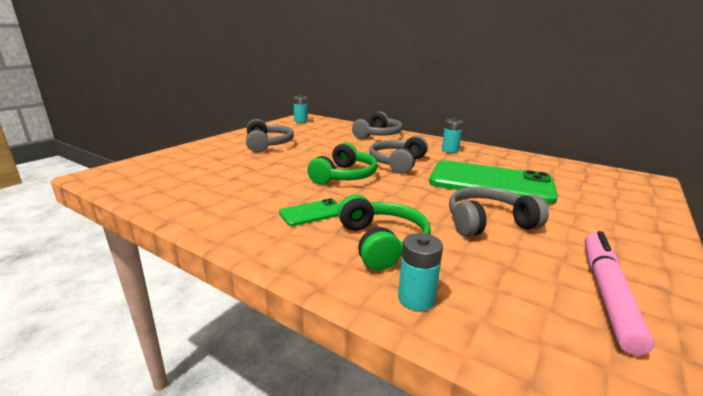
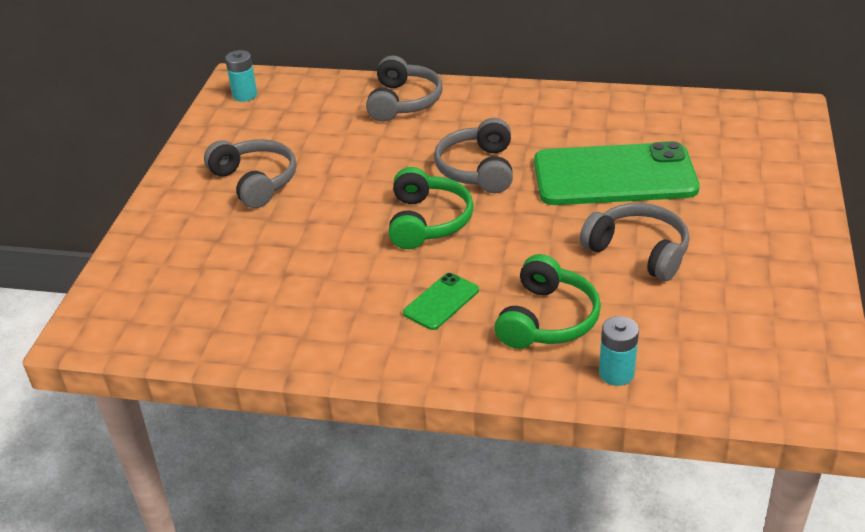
camera: 20 degrees left, 15 degrees up
(382, 243) = (547, 319): green headphones -> green headphones turned 60 degrees clockwise
(450, 150) = (531, 114): turquoise battery -> none
(488, 222) = (638, 251): grey headphones -> grey headphones turned 75 degrees clockwise
(607, 293) = (769, 310): pink marker -> none

